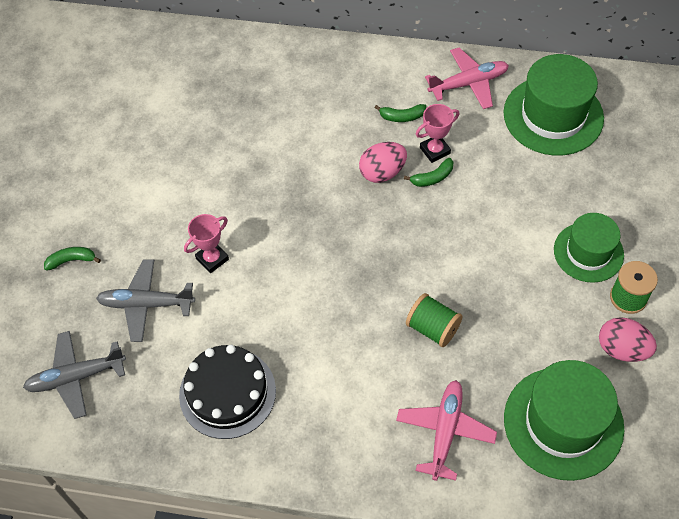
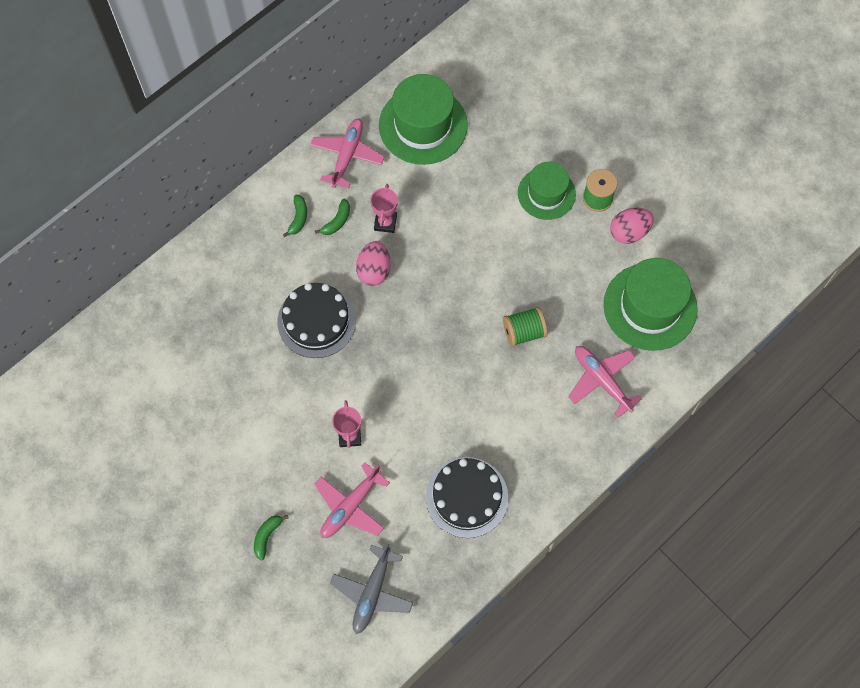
camera: 55 degrees left, 10 degrees up
(146, 304) = (350, 506): grey plane -> pink plane
(298, 164) = (316, 321): none -> black cake
(432, 177) = (406, 241): green banana -> green banana (298, 218)

